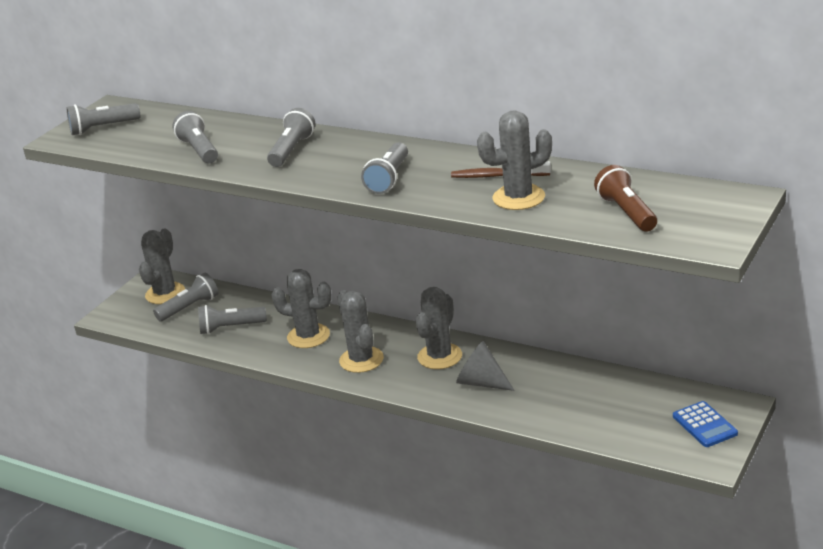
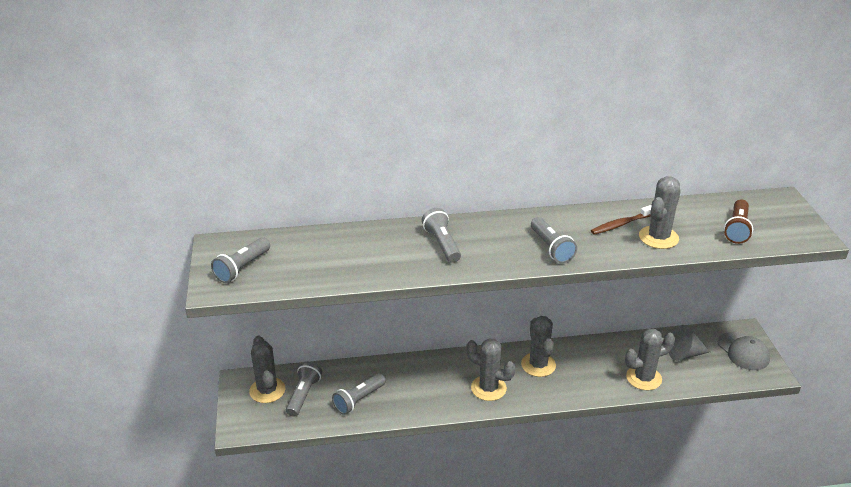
camera: 40 degrees left, 5 degrees up
(199, 150) = (364, 265): grey flashlight -> none
(308, 336) = (428, 384): grey cactus -> grey cactus (643, 378)
(481, 382) = (587, 374): grey cone -> grey cone (684, 354)
(626, 212) = (737, 229): brown flashlight -> brown flashlight turned 105 degrees counterclockwise
(704, 425) = (743, 351): blue calculator -> grey cap

